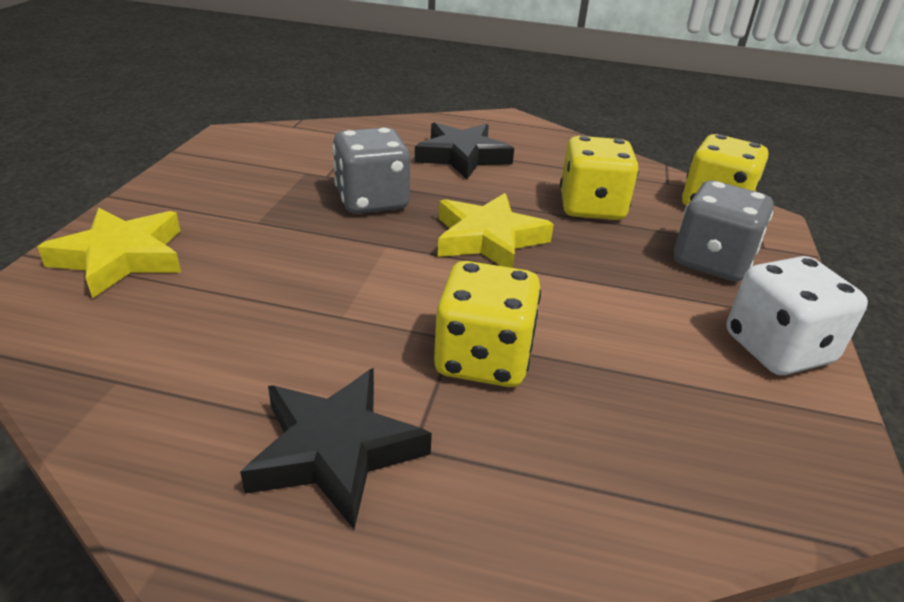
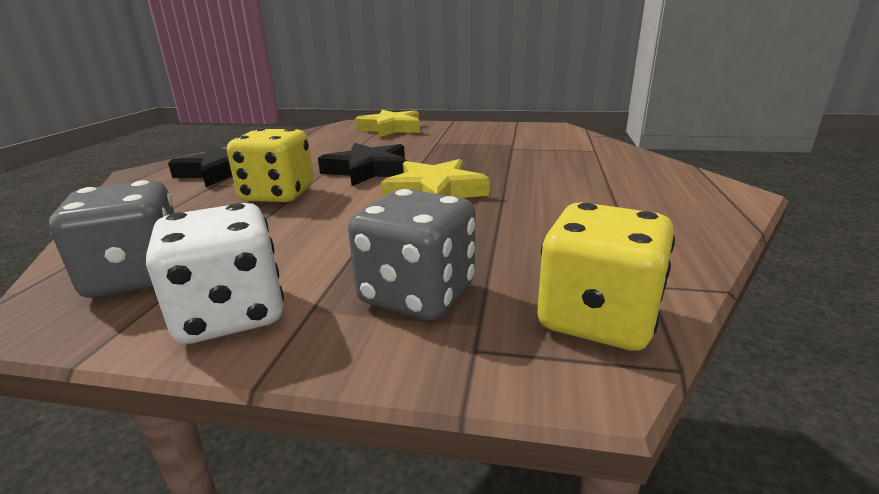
camera: 90 degrees right, 10 degrees down
(372, 200) = (480, 160): grey dice -> grey dice (138, 276)
(462, 156) = (593, 178): black star -> black star (368, 170)
(591, 207) = (523, 231): yellow dice -> none

